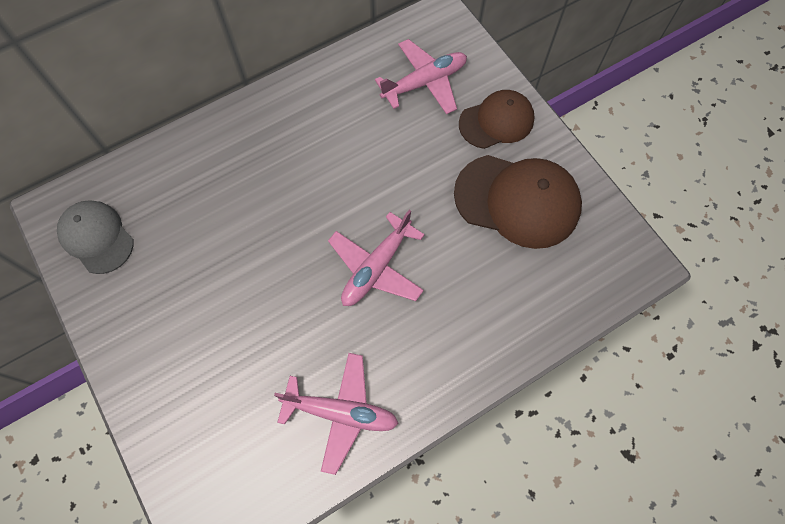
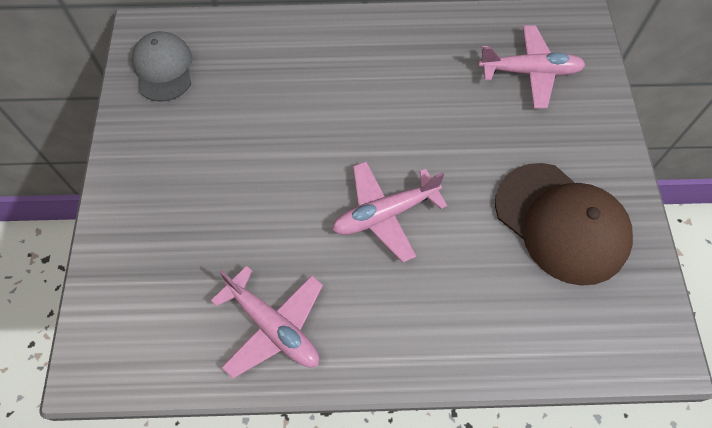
camera: 30 degrees right, 5 degrees down
(496, 121) = (582, 139): brown cap -> none

